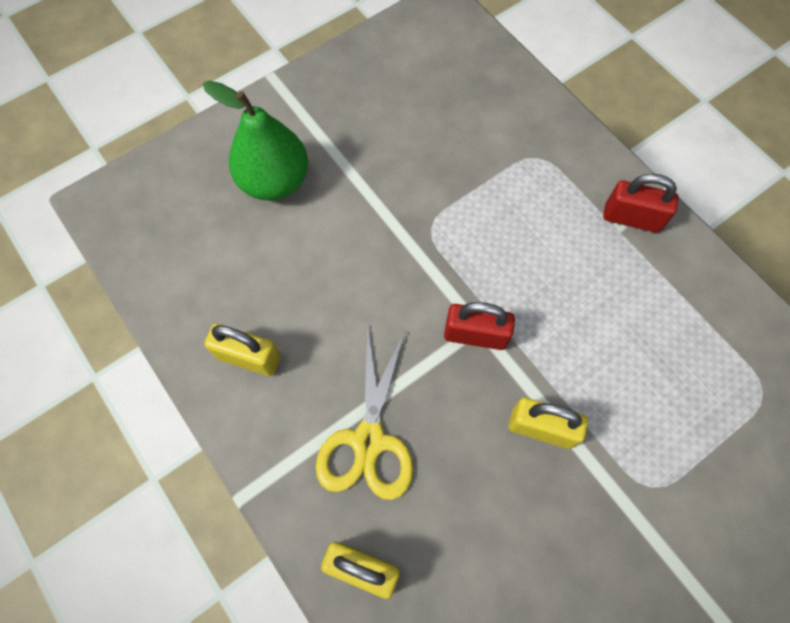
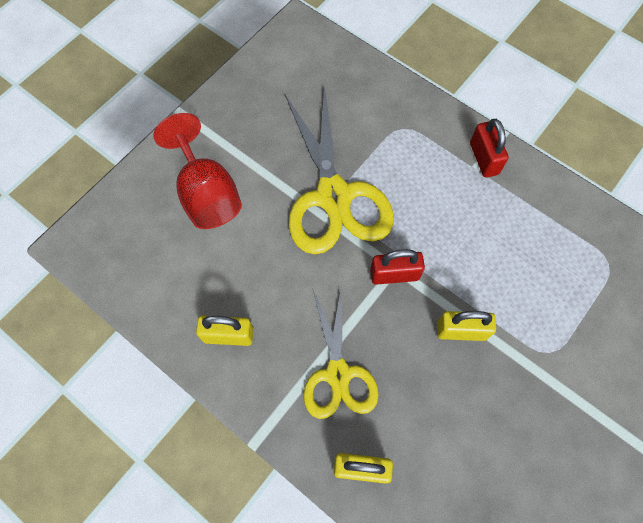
camera: 15 degrees left, 0 degrees up
(274, 181) = (207, 194): green pear -> red goblet
(427, 220) = (334, 196): none -> yellow scissors
(631, 218) = (484, 158): red padlock -> red padlock turned 75 degrees clockwise

